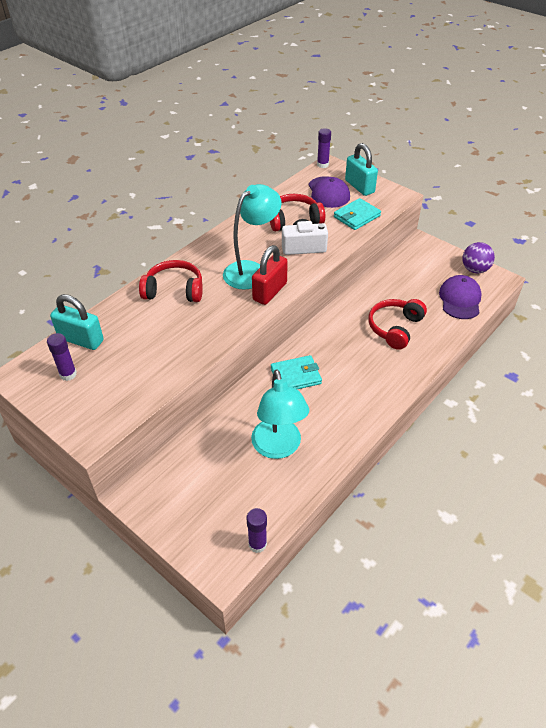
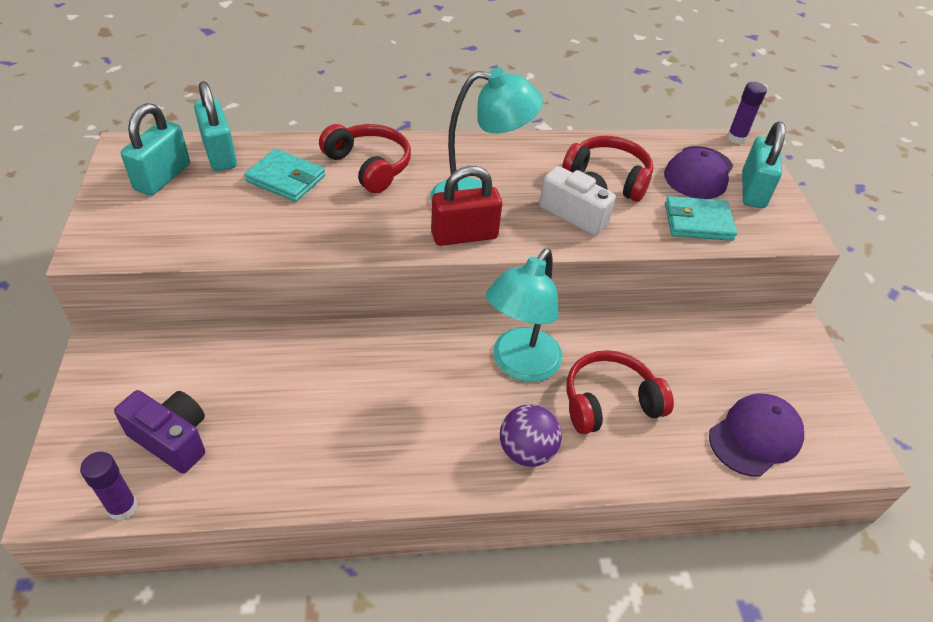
camera: 40 degrees right, 0 degrees up
(68, 374) = (162, 177): purple glue stick -> turquoise padlock
(235, 499) = (172, 439): none -> purple camera
(278, 448) = (285, 424): turquoise lamp -> turquoise lamp (519, 365)
(295, 376) = (412, 362): turquoise wallet -> turquoise wallet (286, 179)
(474, 269) = (833, 414): purple ball -> purple ball (526, 451)

